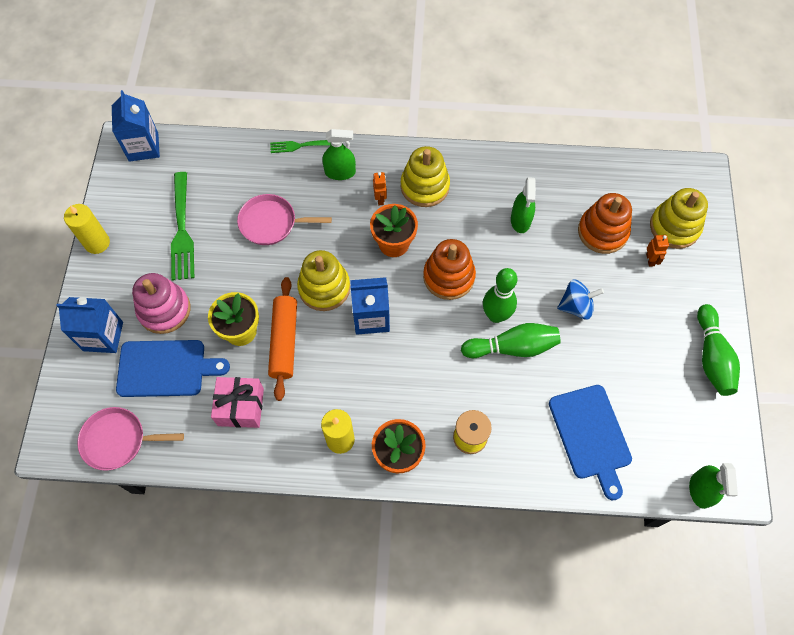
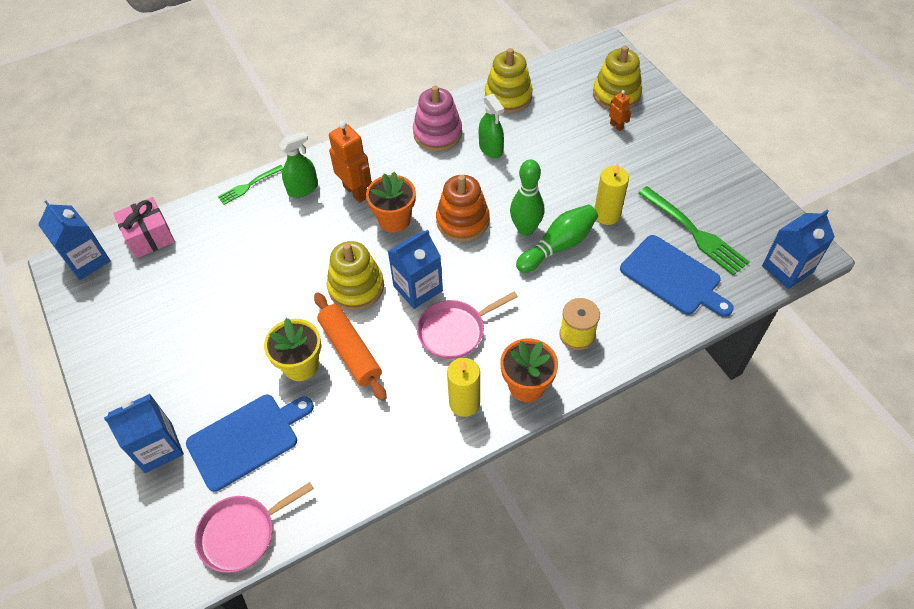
camera: 30 degrees left, 10 degrees down
(97, 243) = (93, 367): yellow candle -> yellow candle (607, 215)
(164, 310) = (209, 389): pink stacking toy -> pink stacking toy (437, 133)
(182, 229) = (178, 310): green fork -> green fork (693, 232)
(241, 407) = (348, 430): pink gift -> pink gift (149, 237)
(271, 223) = (266, 260): pink pan -> pink pan (454, 331)
(380, 199) = (356, 191): orange robot -> orange robot, size x1.95
(425, 186) = (389, 163): yellow stacking toy -> yellow stacking toy (508, 97)
(576, 306) = (585, 188): blue spinning top -> none
(602, 232) = (564, 125): orange stacking toy -> none
(700, 490) = (787, 269): green spray bottle -> blue carton
(711, 357) = (717, 170): green bowling pin -> none

